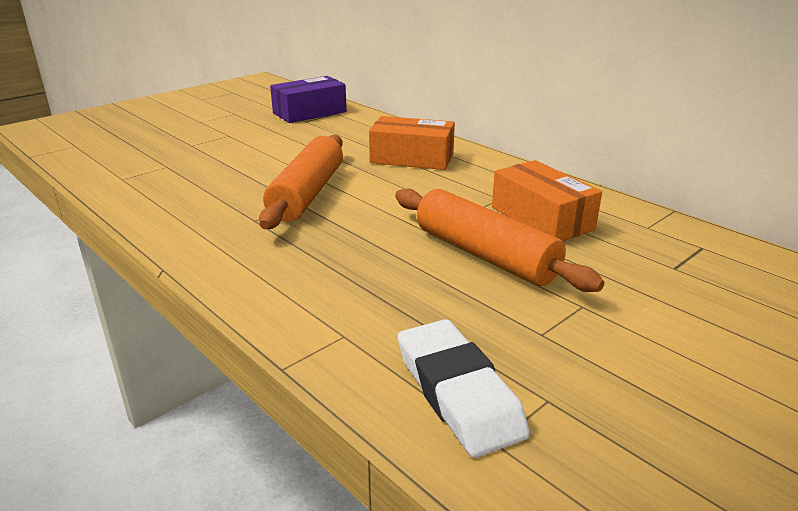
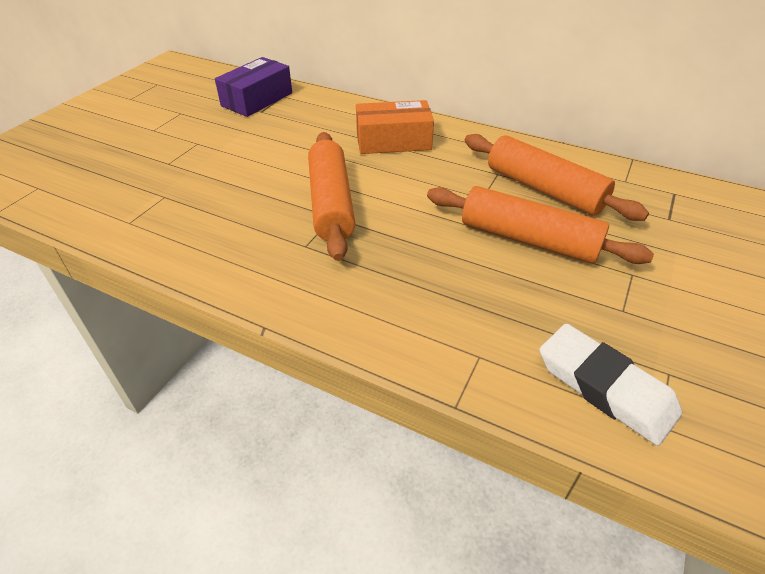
camera: 20 degrees left, 15 degrees up
(541, 218) = (544, 189): orange box -> orange rolling pin

